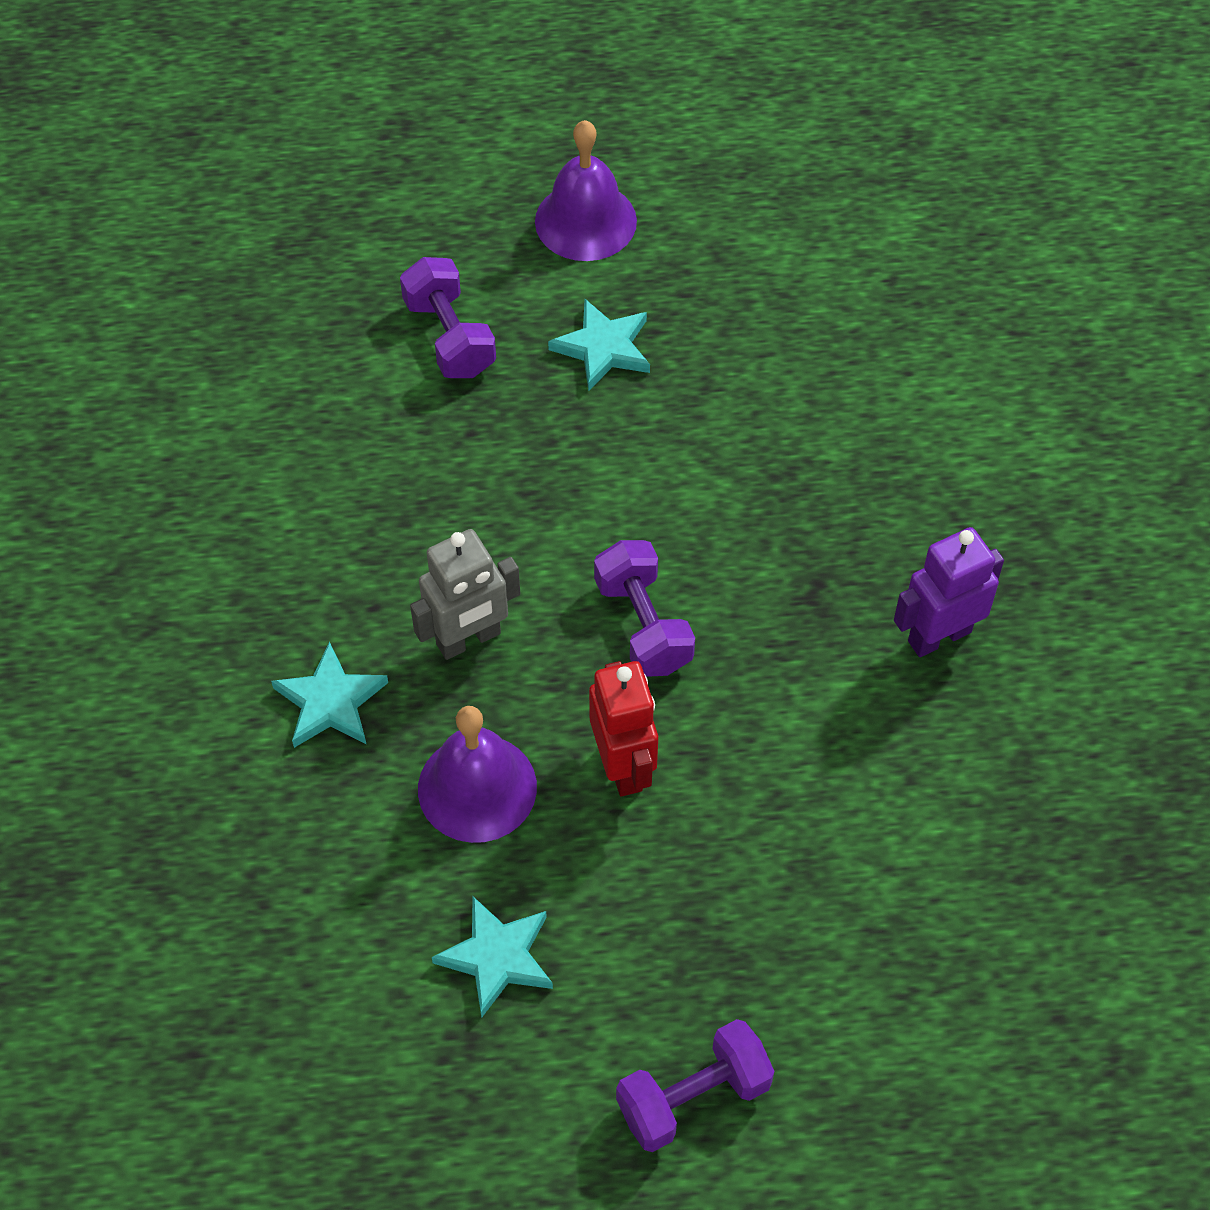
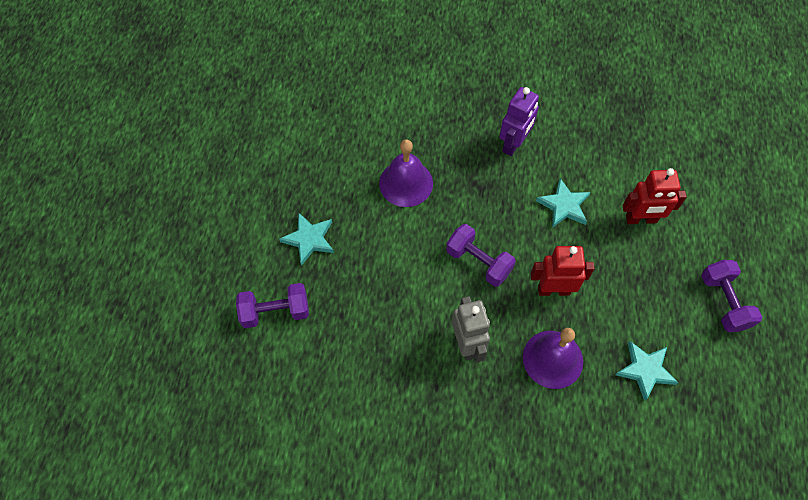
camera: 75 degrees left, 5 degrees up
(330, 702) = (488, 421): turquoise star -> turquoise star (564, 205)
(585, 221) = (224, 228): purple bell -> purple bell (406, 183)
(643, 625) = (478, 262): purple dumbbell -> purple dumbbell turned 45 degrees clockwise
(841, 908) = (641, 219): none -> red robot
(939, 636) = (513, 144): purple robot -> purple robot turned 135 degrees counterclockwise

